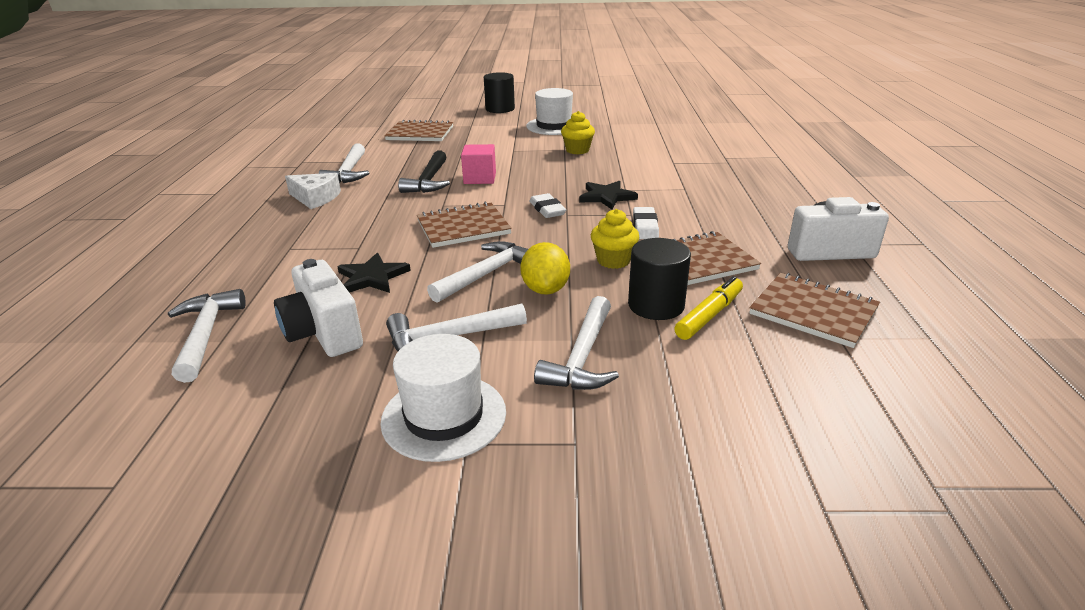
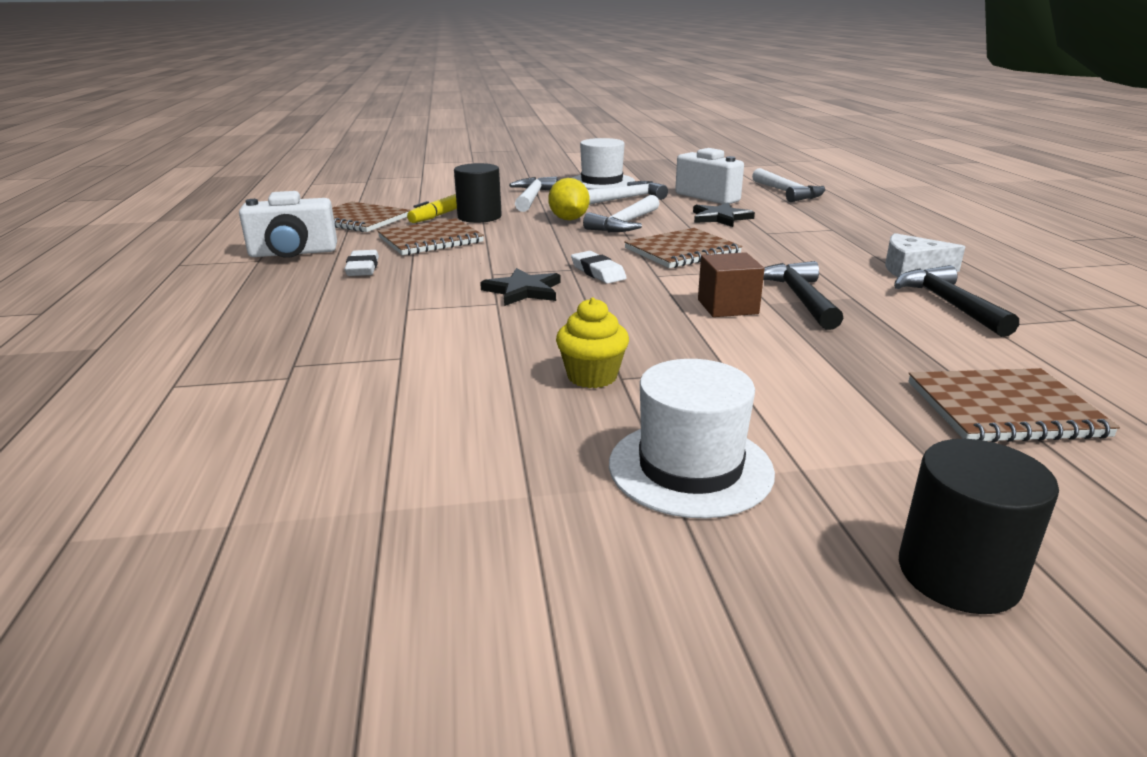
camera: 170 degrees right, 5 degrees down
(348, 172) = (949, 304): white hammer -> black hammer
(480, 178) = (727, 307): pink cube -> brown cube
(613, 260) = (513, 236): yellow cupcake -> none
(645, 227) = (477, 262): white eraser -> white eraser (363, 268)

